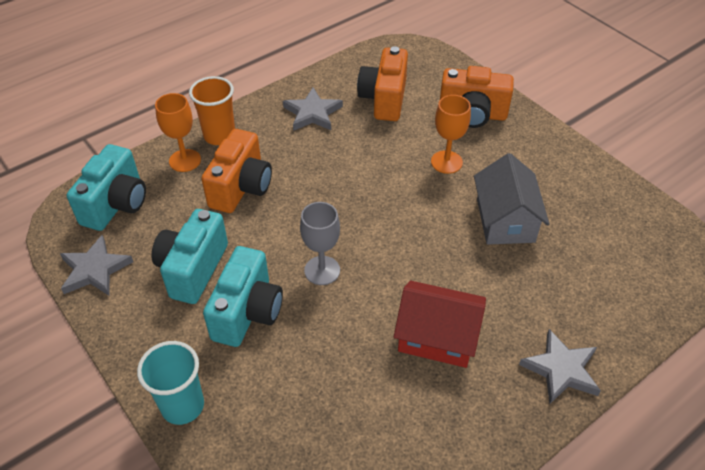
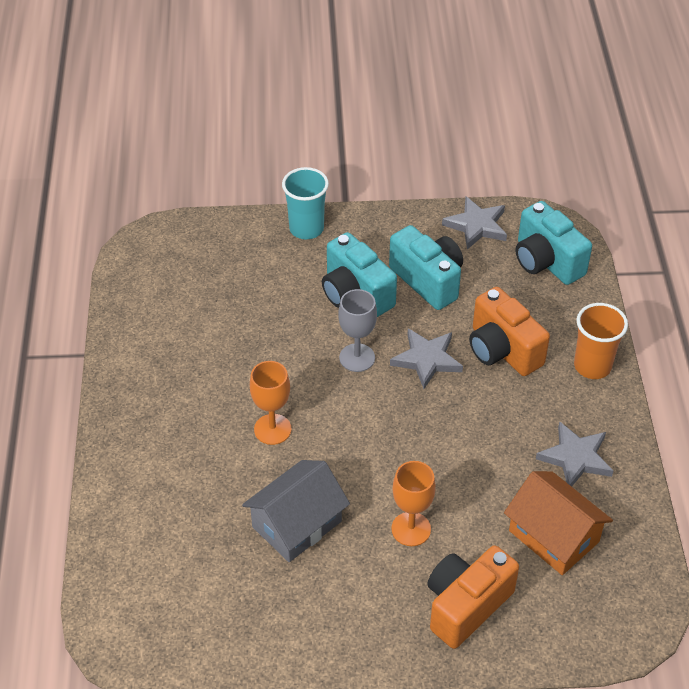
camera: 125 degrees right, 0 degrees up
(185, 160) = (573, 326): orange goblet -> orange goblet (272, 429)
(384, 99) = (554, 536): orange camera -> orange house
(437, 336) = (228, 393): red house -> none
(505, 220) = (297, 524): grey house -> grey house turned 75 degrees counterclockwise
(561, 369) = (128, 451): grey star -> grey star (426, 359)

